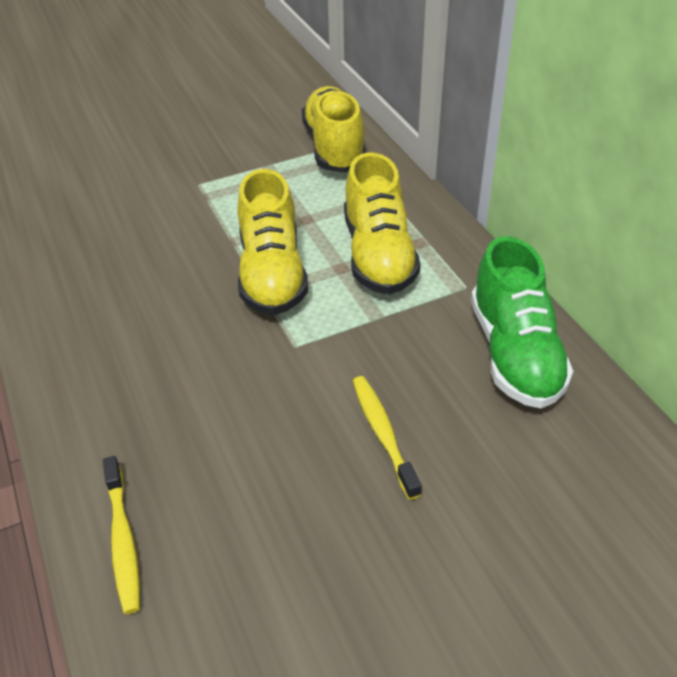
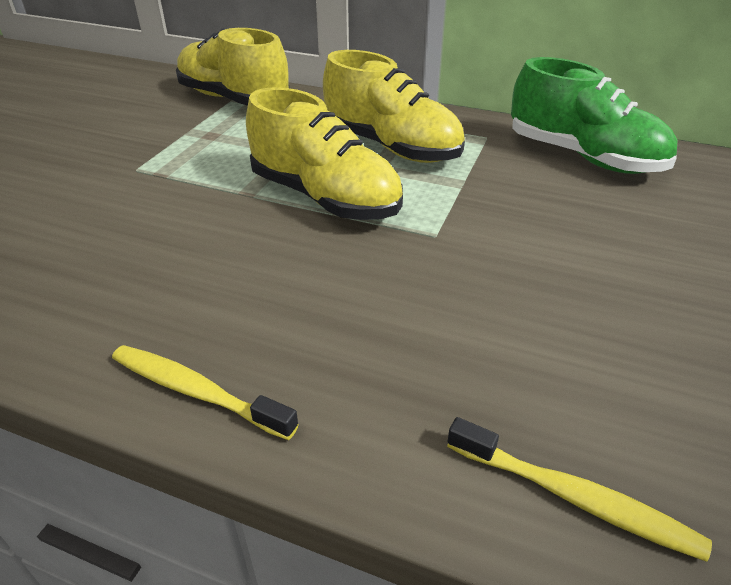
camera: 45 degrees left, 5 degrees down
(383, 433) = (602, 250): yellow toothbrush -> yellow toothbrush (196, 391)

